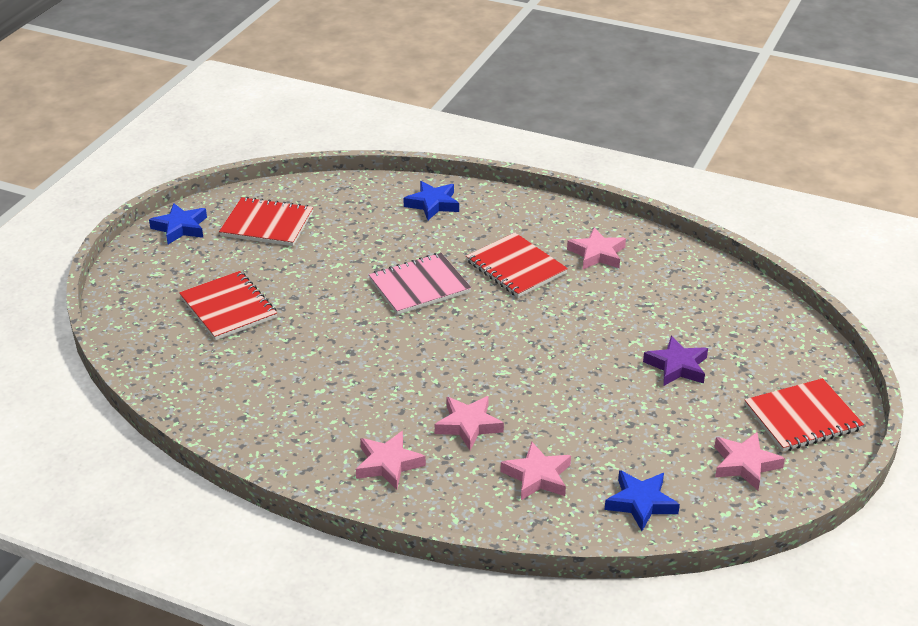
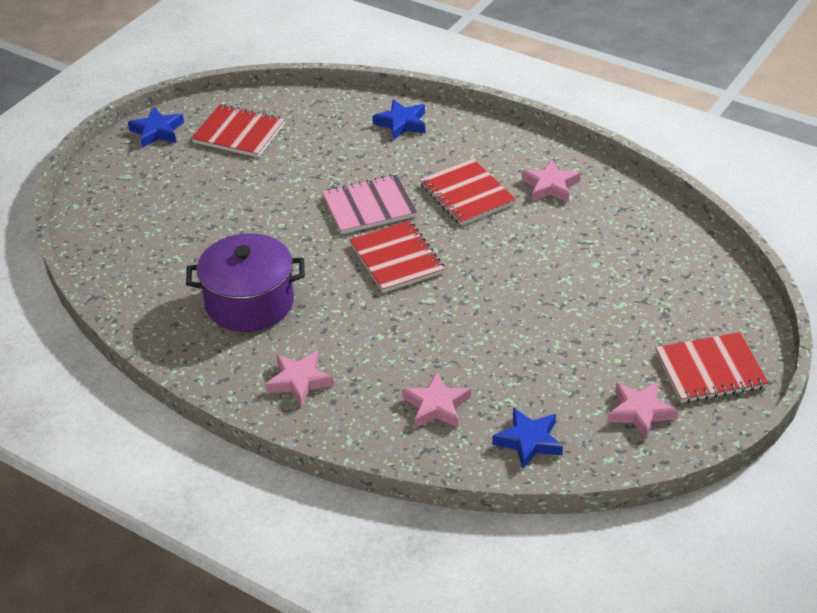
camera: 10 degrees right, 5 degrees up
(228, 308) = (185, 215): red notebook -> red notebook (397, 259)
(317, 390) = (249, 303): none -> purple pot
(468, 425) = (383, 350): pink star -> none
(677, 366) = (600, 308): purple star -> none

